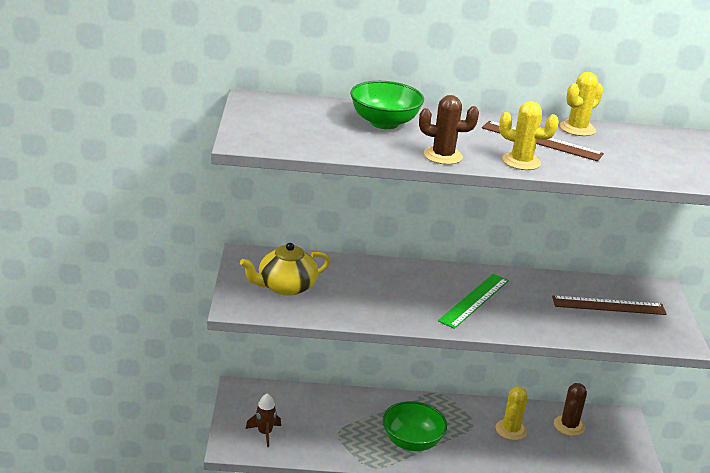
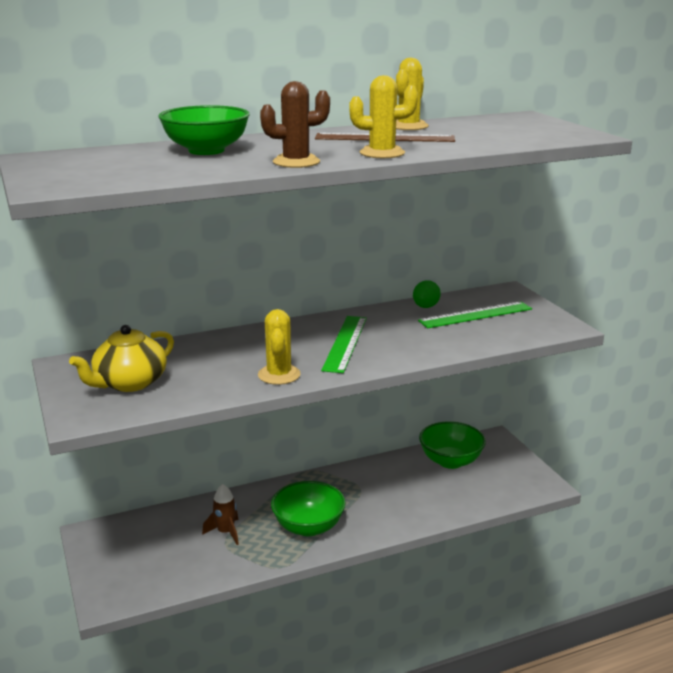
camera: 20 degrees left, 5 degrees down
(264, 433) = (140, 572): brown rocket -> brown rocket (225, 532)
(511, 430) = (399, 482): yellow cactus -> yellow cactus (279, 375)
(569, 284) = (425, 307): none -> green egg
(569, 426) = (450, 461): brown cactus -> green bowl
(608, 305) = (475, 315): brown ruler -> green ruler

